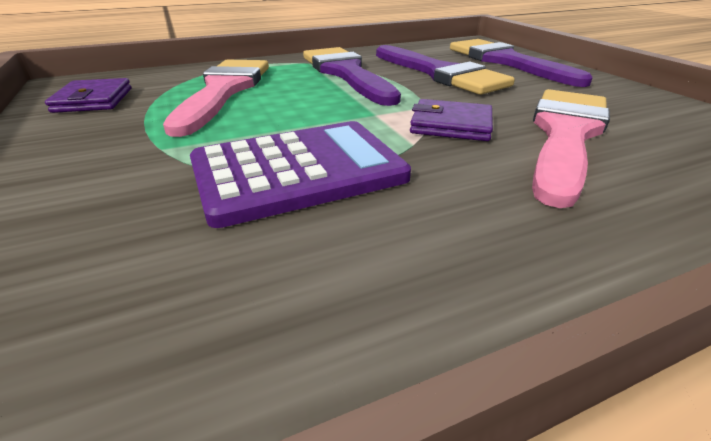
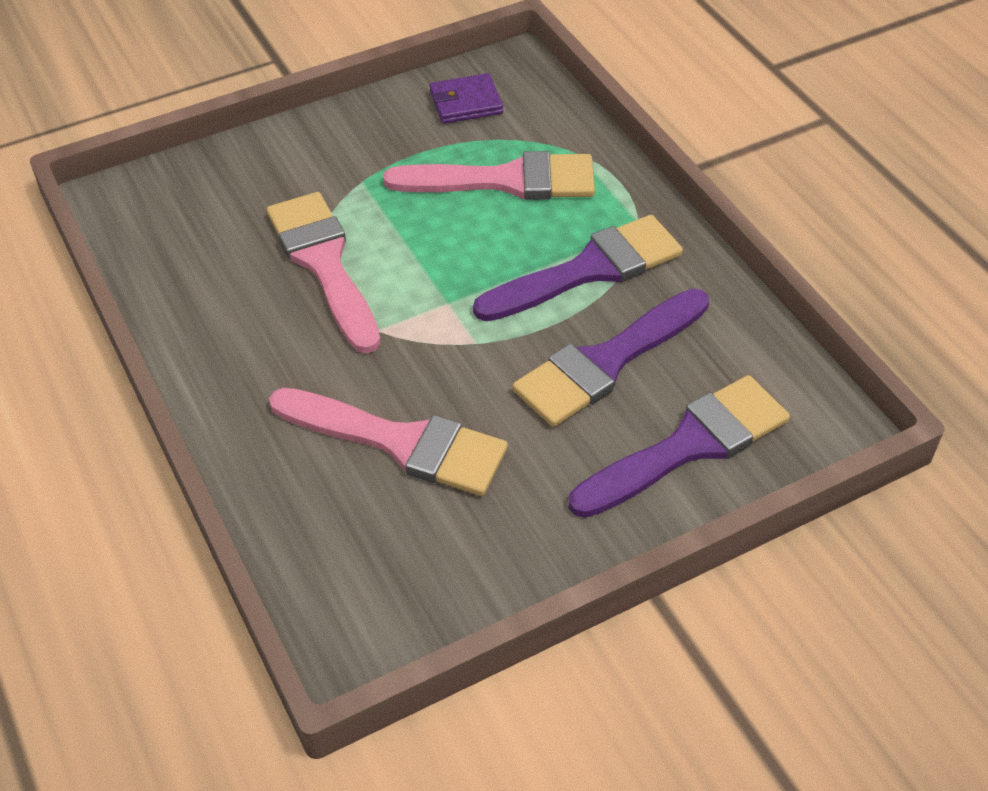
camera: 85 degrees right, 15 degrees up
(298, 171) = (324, 264): purple calculator -> pink brush
(451, 125) = (421, 358): purple wallet -> none

